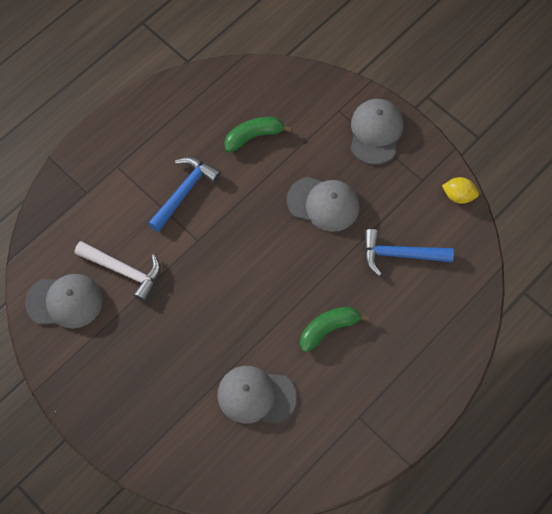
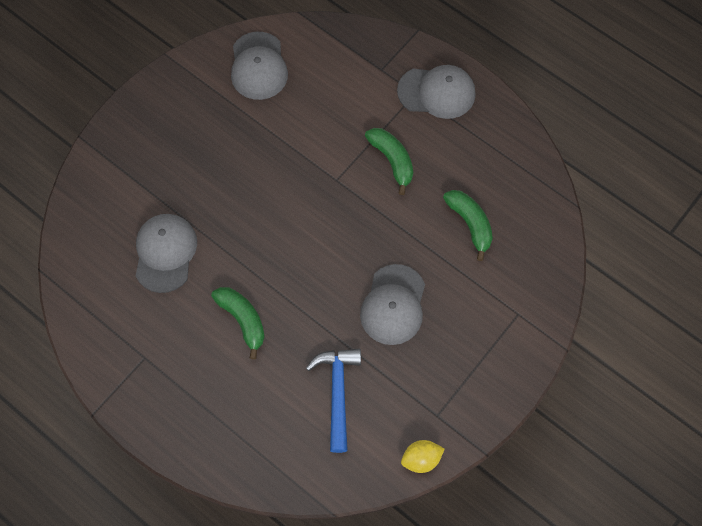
camera: 85 degrees right, 0 degrees up
(124, 271) = (295, 114): white hammer -> none
(184, 192) = (392, 161): blue hammer -> green banana
(375, 132) = (494, 358): grey cap -> grey cap (436, 92)
(458, 195) = (421, 459): yellow lemon -> yellow lemon turned 60 degrees clockwise

